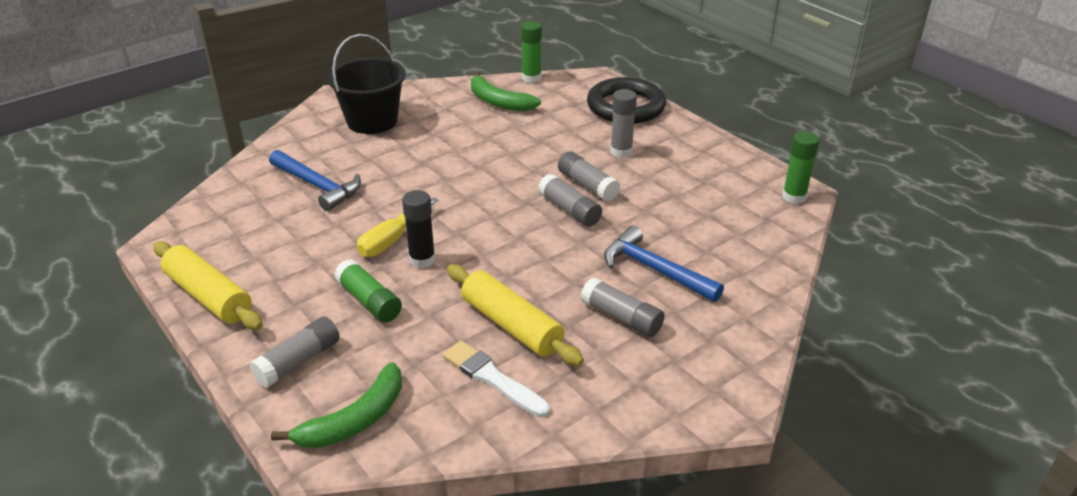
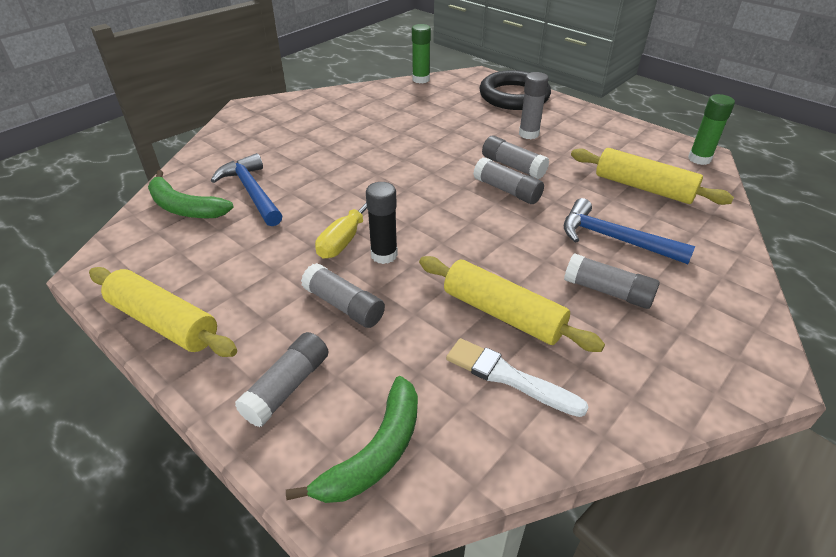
camera: 10 degrees left, 5 degrees up
(317, 186) = (252, 192): blue hammer -> blue hammer turned 150 degrees counterclockwise
(369, 301) = (344, 305): green glue stick -> grey glue stick
(372, 121) = (288, 127): black bucket -> none
(498, 101) = (399, 101): green banana -> green banana (184, 207)
(714, 221) = (643, 187): none -> yellow rolling pin

